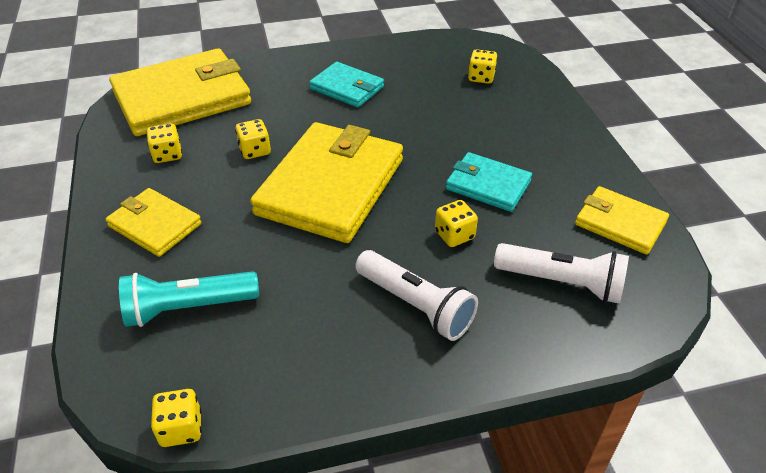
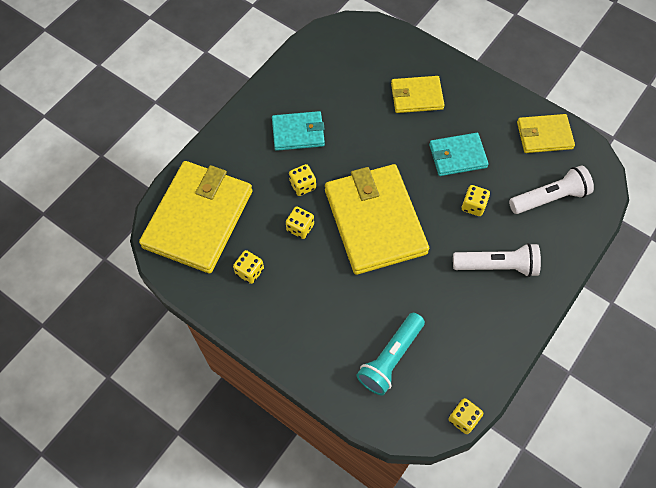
camera: 40 degrees left, 20 degrees up
(155, 225) = (307, 325): yellow wallet -> yellow wallet (416, 96)
(481, 78) = (372, 65): yellow dice -> yellow dice (303, 185)

